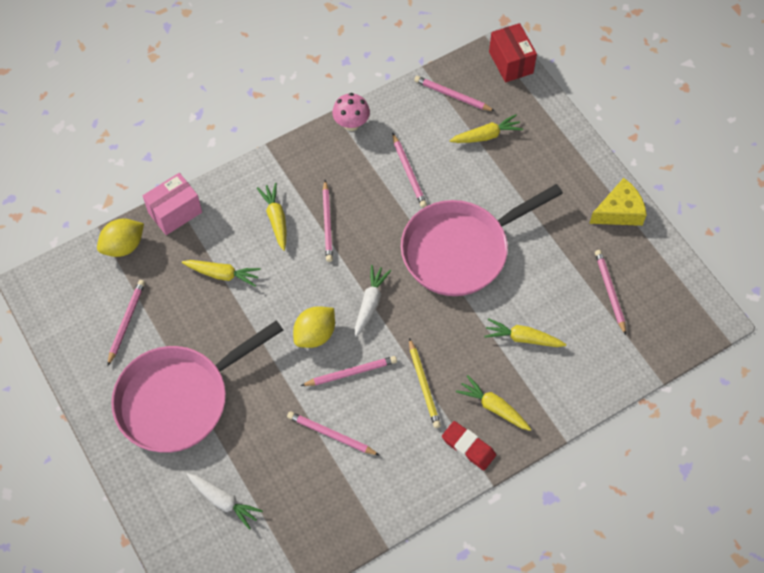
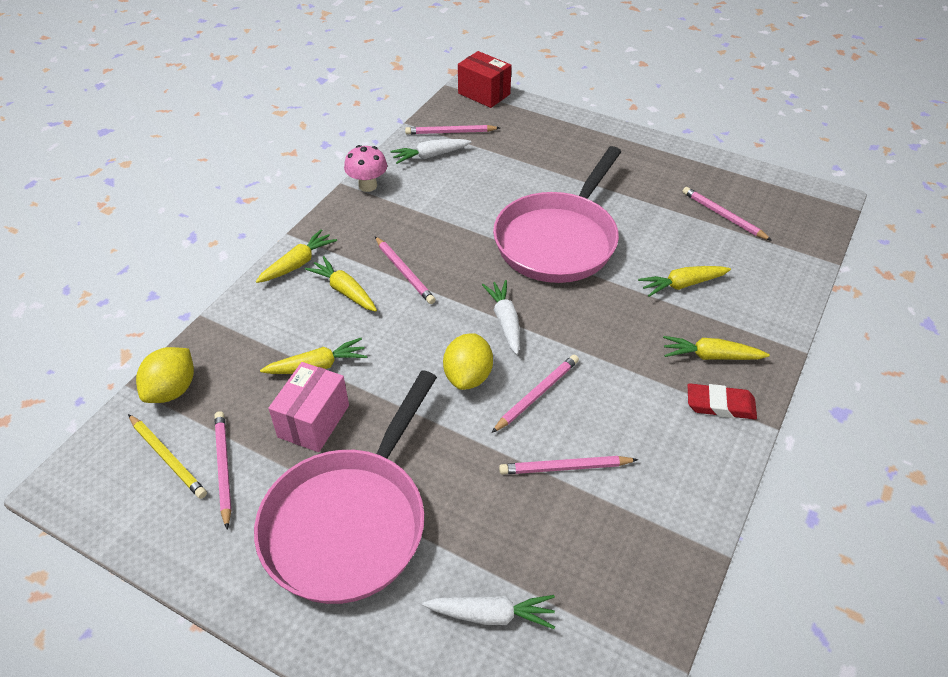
camera: 30 degrees left, 15 degrees down
(175, 212) = (219, 331): pink box -> pink box (313, 421)
(409, 172) = (456, 201): pink pencil -> none
(419, 114) = (430, 156): none -> white carrot
(424, 385) = (623, 369): yellow pencil -> yellow pencil (167, 458)
(486, 136) = (506, 148): yellow carrot -> yellow carrot (298, 264)
(619, 211) = (673, 157): yellow cheese -> none

